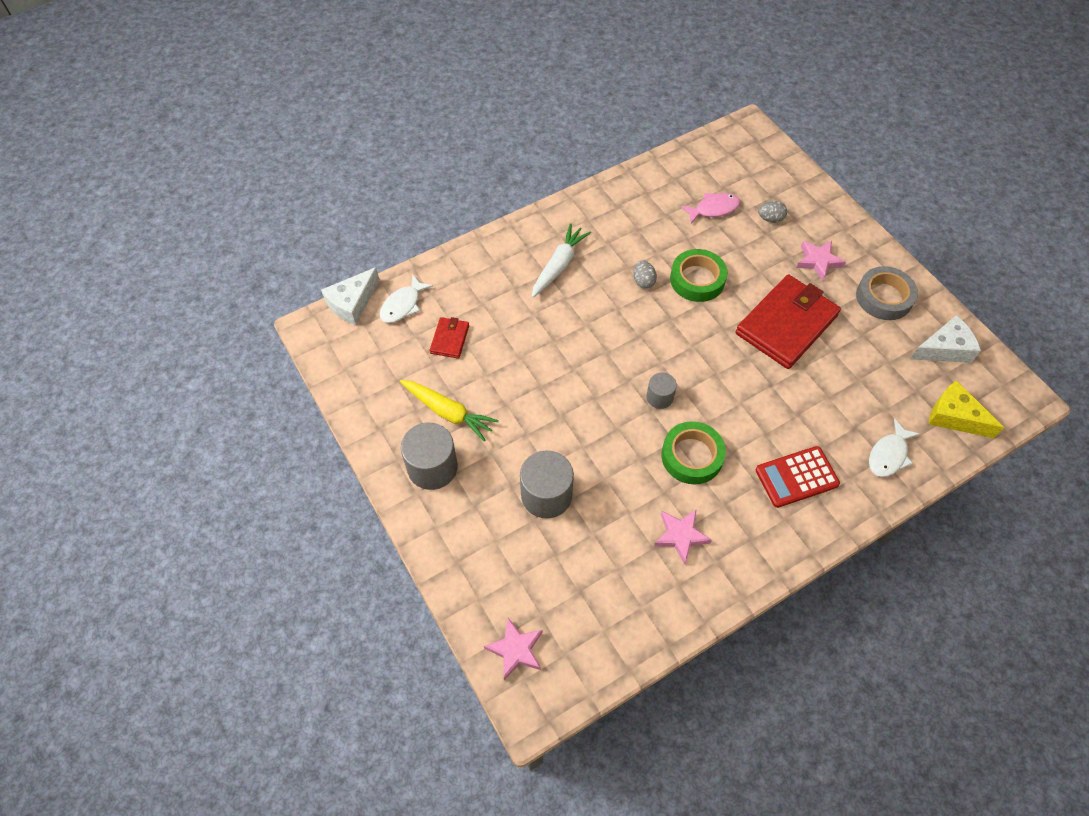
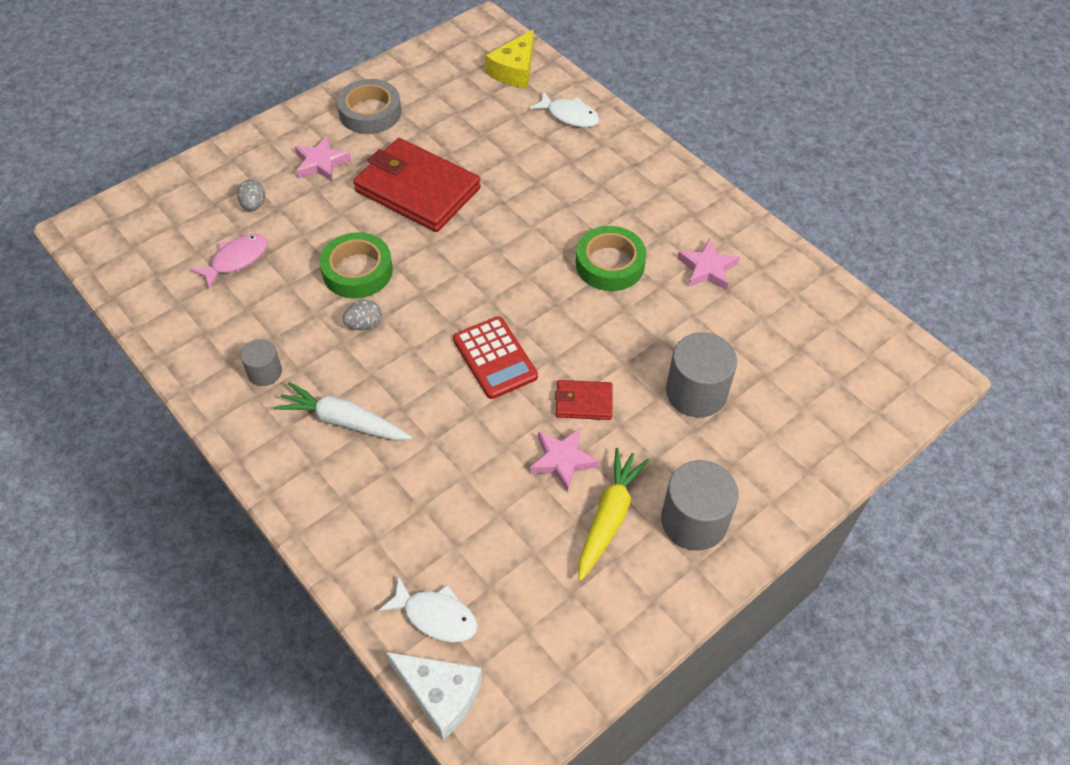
camera: 100 degrees left, 5 degrees down
(450, 339) = (489, 538): red wallet -> red wallet (583, 402)
(516, 650) = (883, 397): pink star -> pink star (562, 460)
(659, 397) = (539, 297): grey cylinder -> grey cylinder (265, 372)
(713, 209) = (236, 260): pink fish -> pink fish turned 75 degrees clockwise
(796, 477) = (612, 181): red calculator -> red calculator (495, 358)
(944, 349) = (433, 72): white cheese -> none

